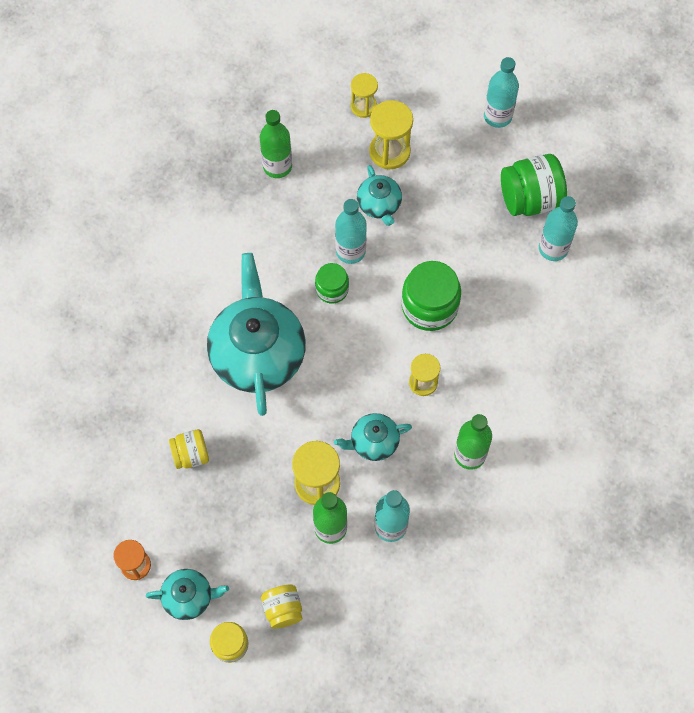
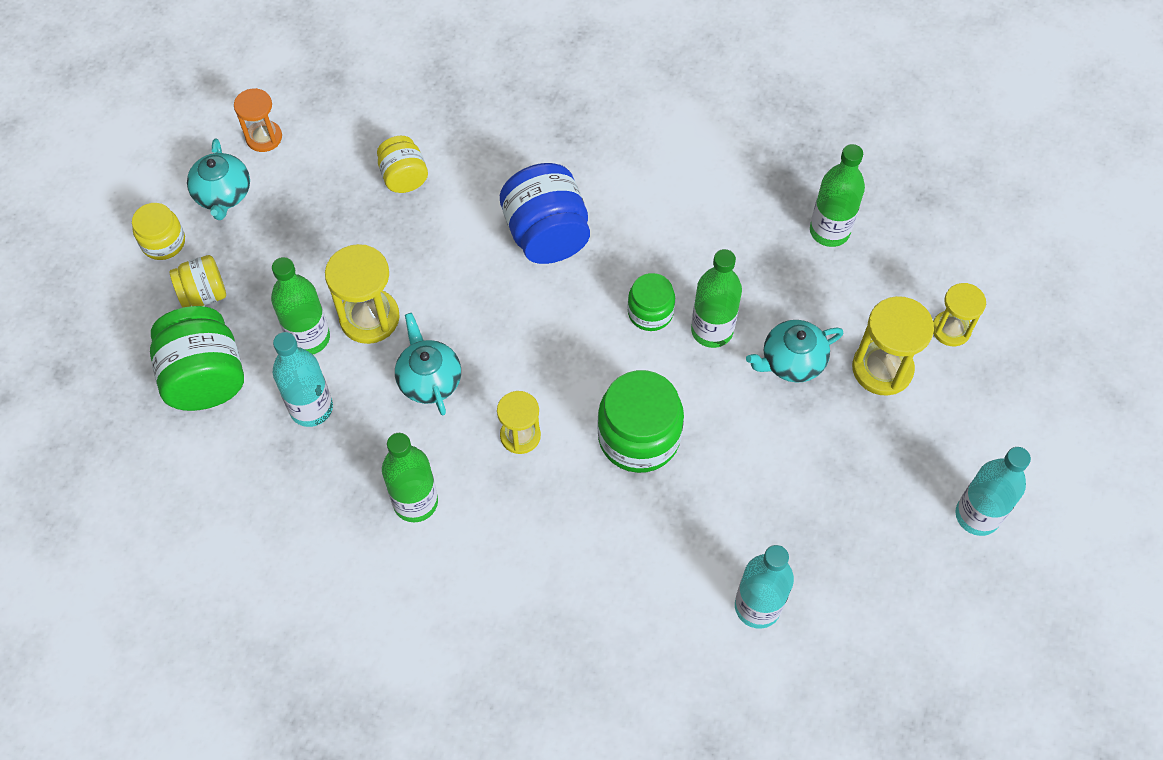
camera: 85 degrees right, 5 degrees down
(257, 353) = (546, 234): turquoise teapot -> blue jar
(350, 251) = (712, 330): turquoise bottle -> green bottle
(530, 199) = (838, 570): green jar -> green jar (205, 378)

